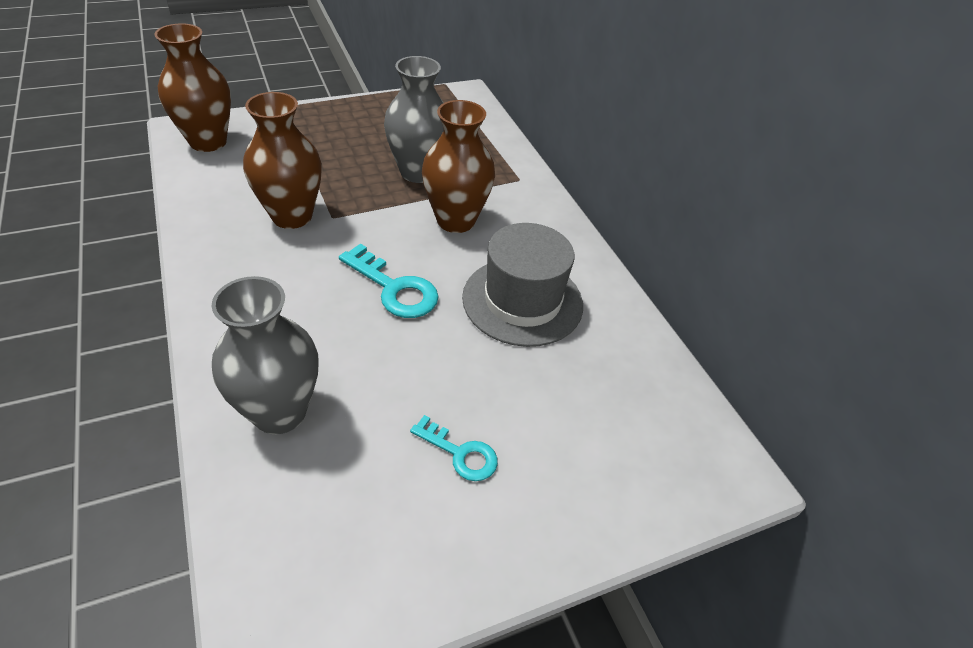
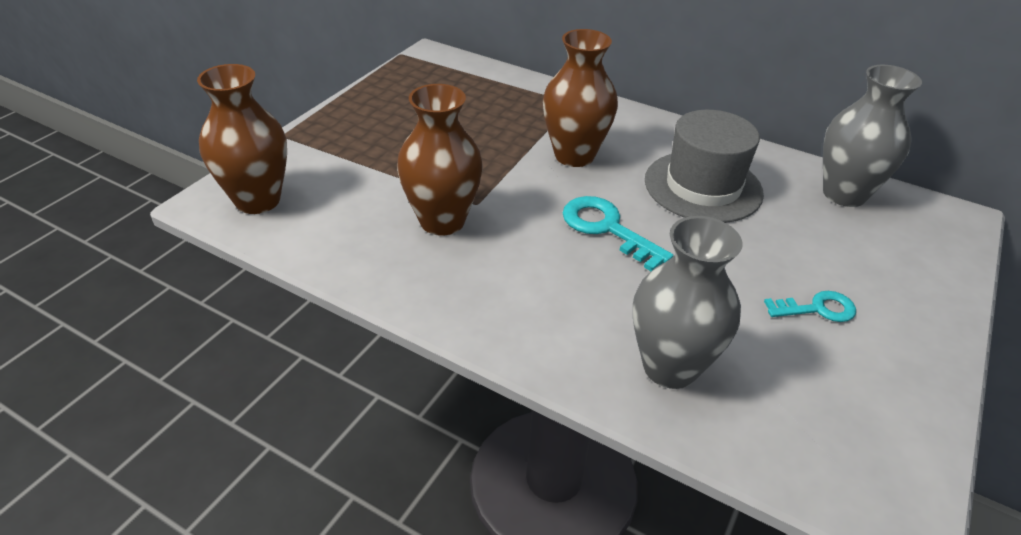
camera: 35 degrees left, 5 degrees down
(394, 288) = (607, 229): turquoise key -> turquoise key turned 135 degrees counterclockwise
(418, 172) = (490, 134): grey vase -> grey vase (844, 194)

